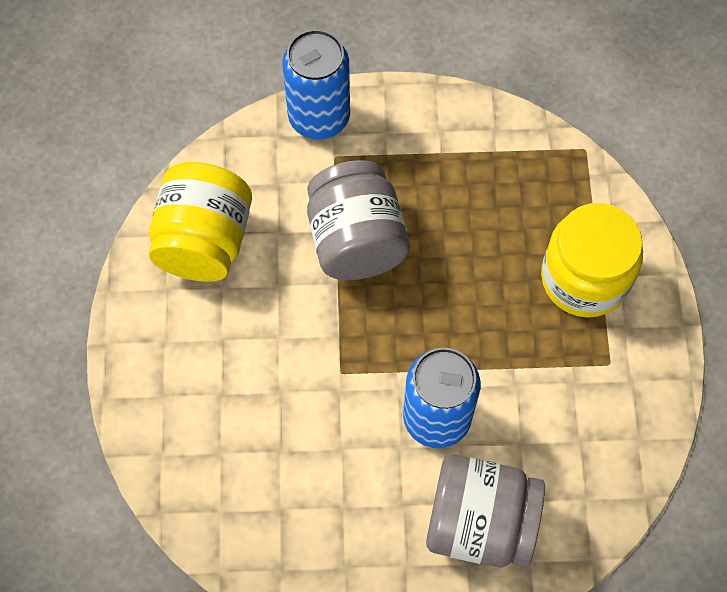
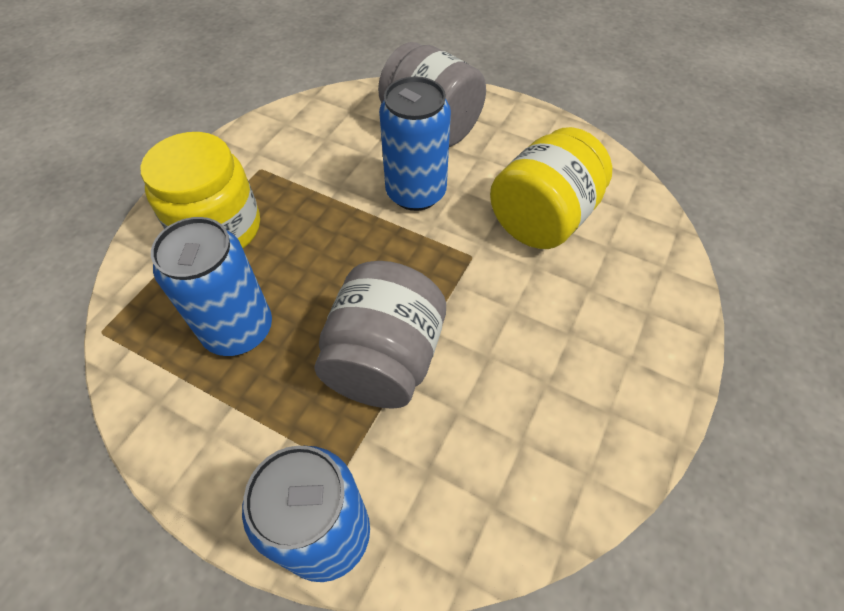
camera: 150 degrees left, 10 degrees down
(204, 241) = (546, 444): yellow jar -> yellow jar (542, 218)
(484, 204) = (238, 329): none -> blue can

